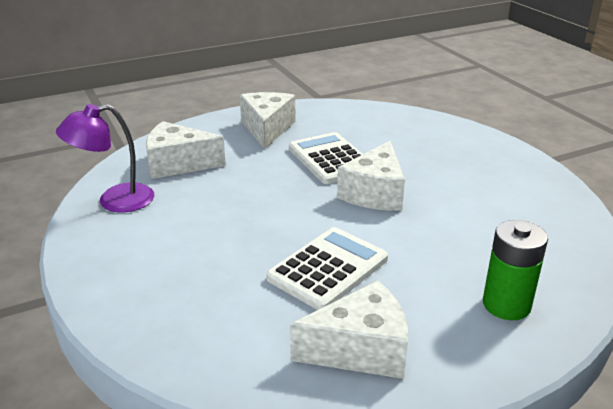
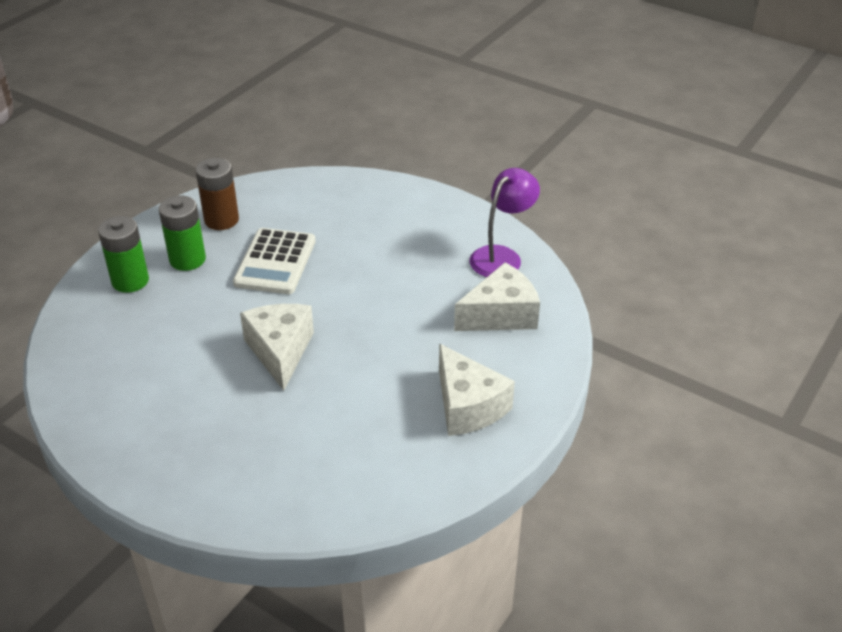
camera: 150 degrees right, 10 degrees up
(331, 159) = (355, 383): white calculator -> none
(360, 349) = (221, 220): white cheese -> brown battery
(428, 307) = (187, 259): none -> green battery

